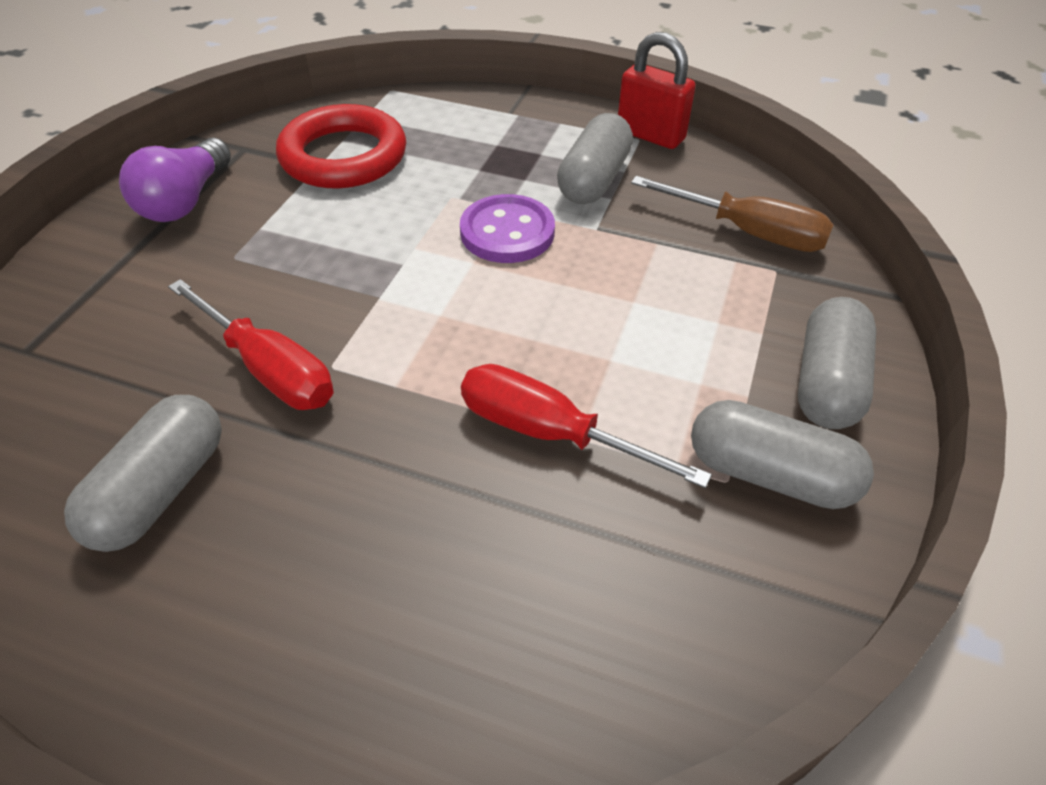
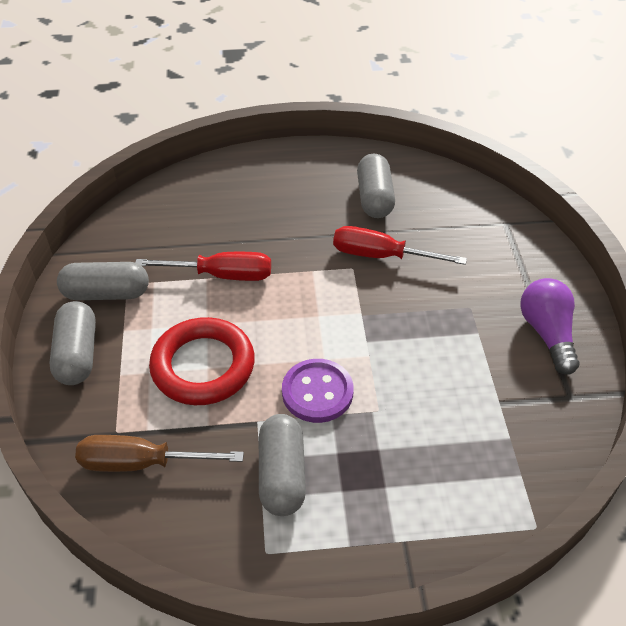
camera: 155 degrees right, 0 degrees up
(343, 156) = (490, 419): red ring -> red ring (203, 366)
(650, 135) = (257, 562): red padlock -> none

